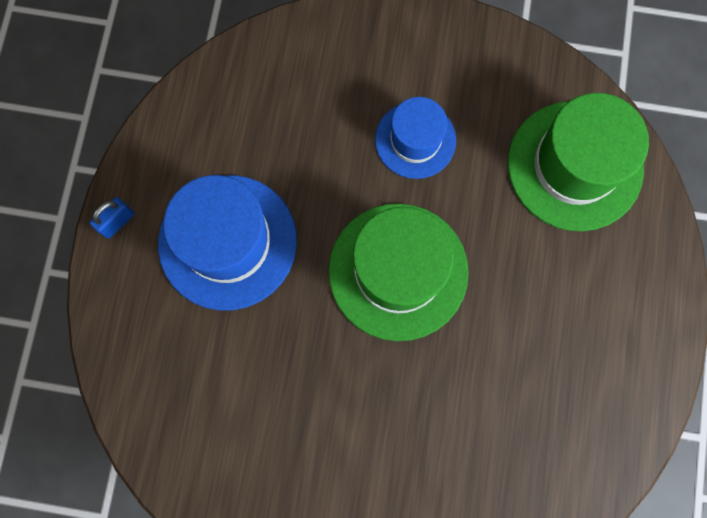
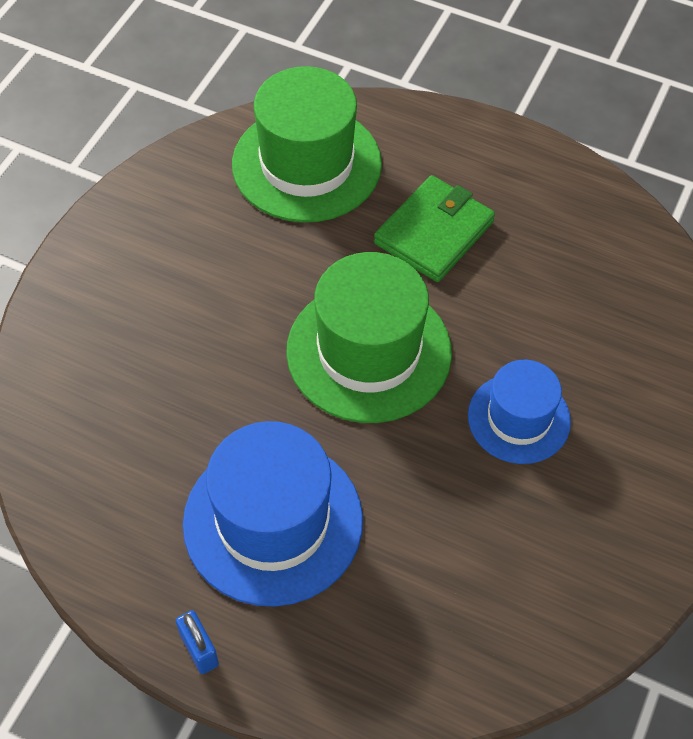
camera: 75 degrees left, 20 degrees down
(415, 140) = (221, 295): blue hat -> blue hat (519, 418)
(538, 293) = (433, 232): none -> green wallet

